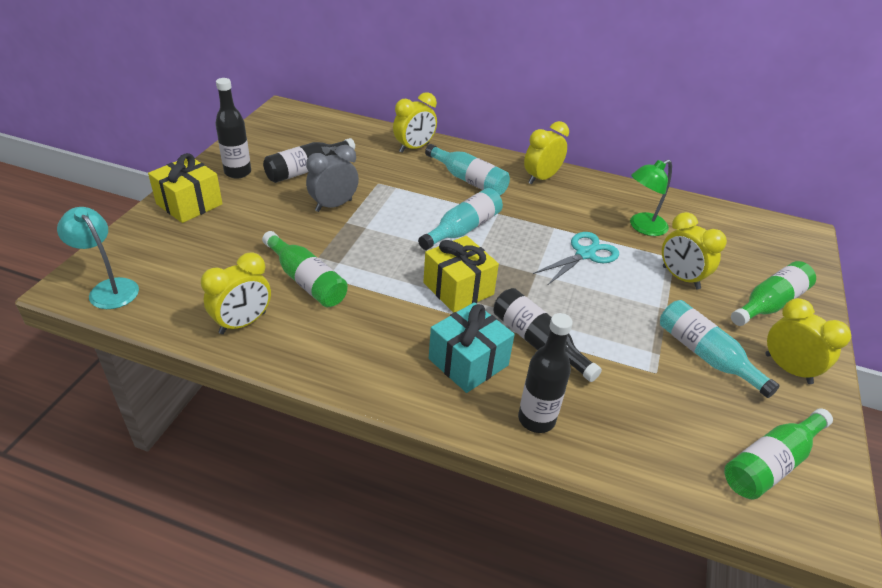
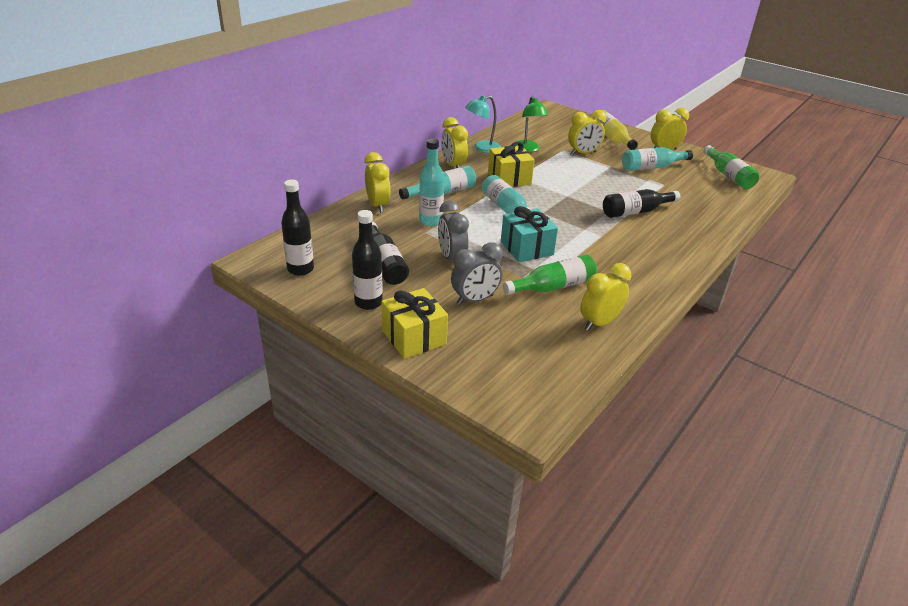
camera: 70 degrees left, 5 degrees down
(109, 288) = (538, 394): turquoise lamp -> turquoise lamp (482, 148)
(242, 323) = (599, 323): yellow clock -> yellow clock turned 105 degrees counterclockwise
(261, 230) = (475, 300): none -> grey clock
(402, 182) = (430, 221): none -> turquoise bottle
(458, 288) = (577, 226): yellow gift -> yellow gift (509, 179)
(468, 362) = (651, 238): turquoise gift -> turquoise gift (526, 248)
(536, 419) = (700, 228): black bottle -> black bottle (300, 269)
(585, 254) = (551, 175): turquoise scissors -> none
(769, 304) = (611, 138): green bottle -> yellow bottle

